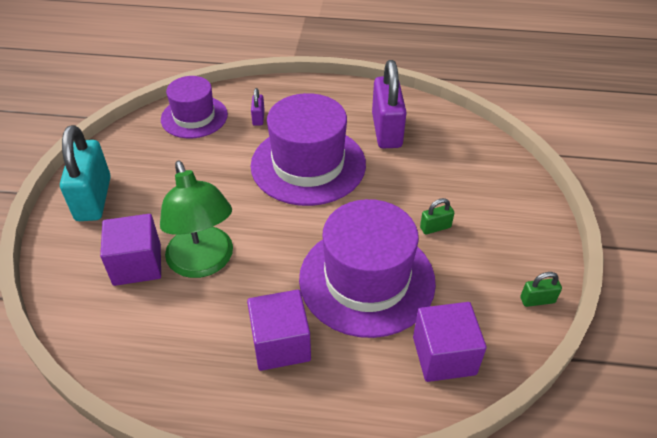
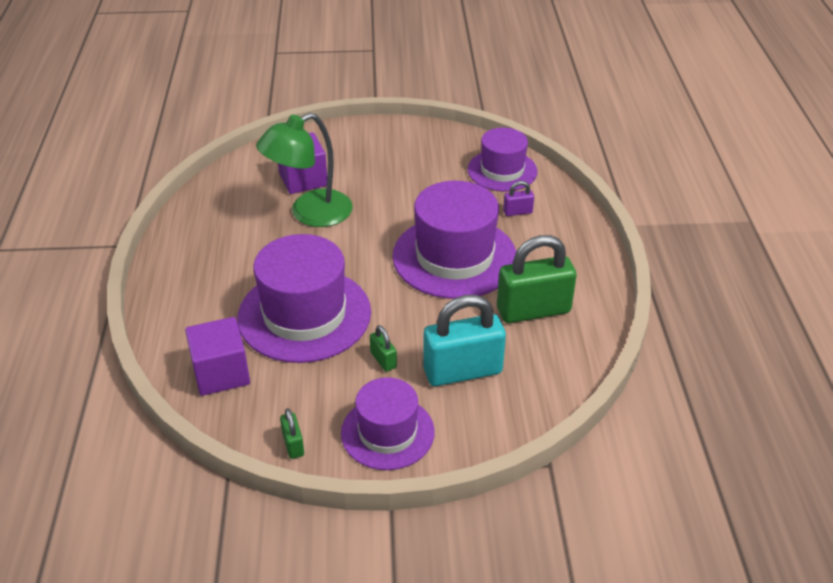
camera: 80 degrees right, 5 degrees down
(93, 199) = (372, 140): turquoise padlock -> turquoise padlock (462, 371)
(280, 344) = (229, 270): purple cube -> none
(386, 130) = (533, 310): purple padlock -> green padlock
(520, 234) = (387, 432): none -> purple hat

